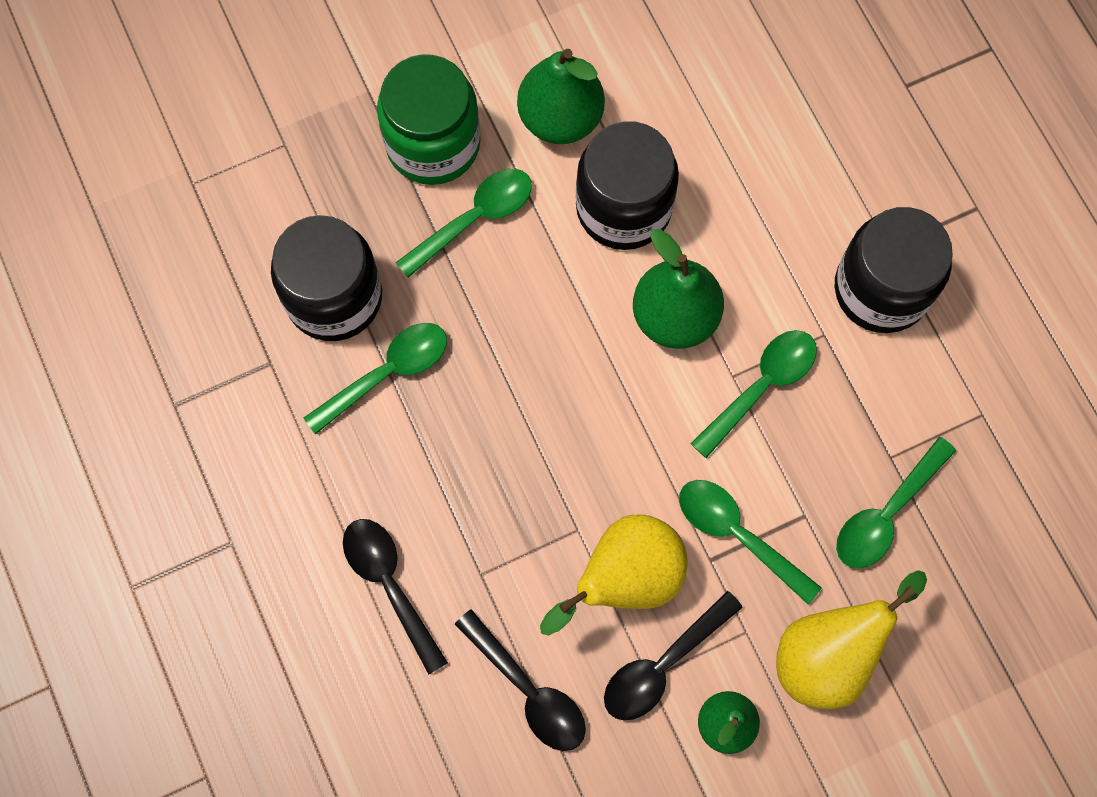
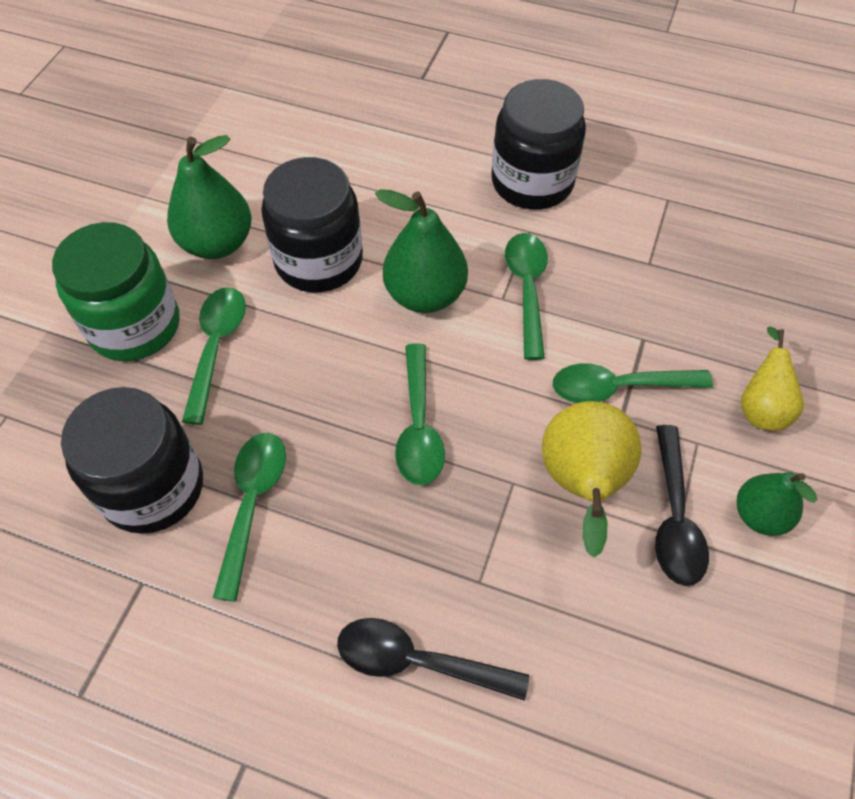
camera: 45 degrees left, 15 degrees down
(528, 690) = (608, 632): black spoon -> none
(828, 655) = (761, 407): yellow pear -> yellow pear, size x0.63
(886, 513) = (686, 295): green spoon -> green spoon (419, 426)

